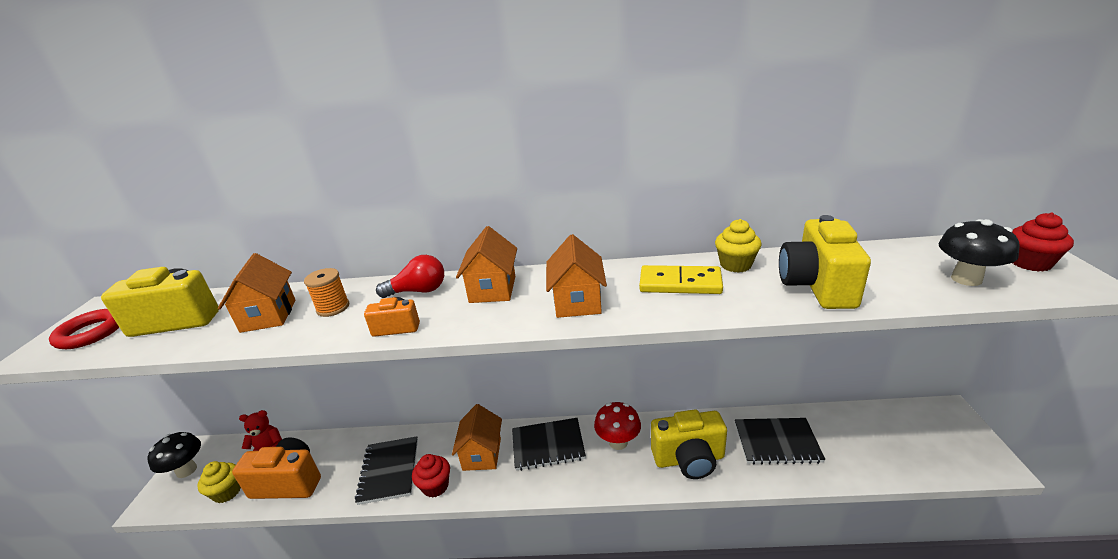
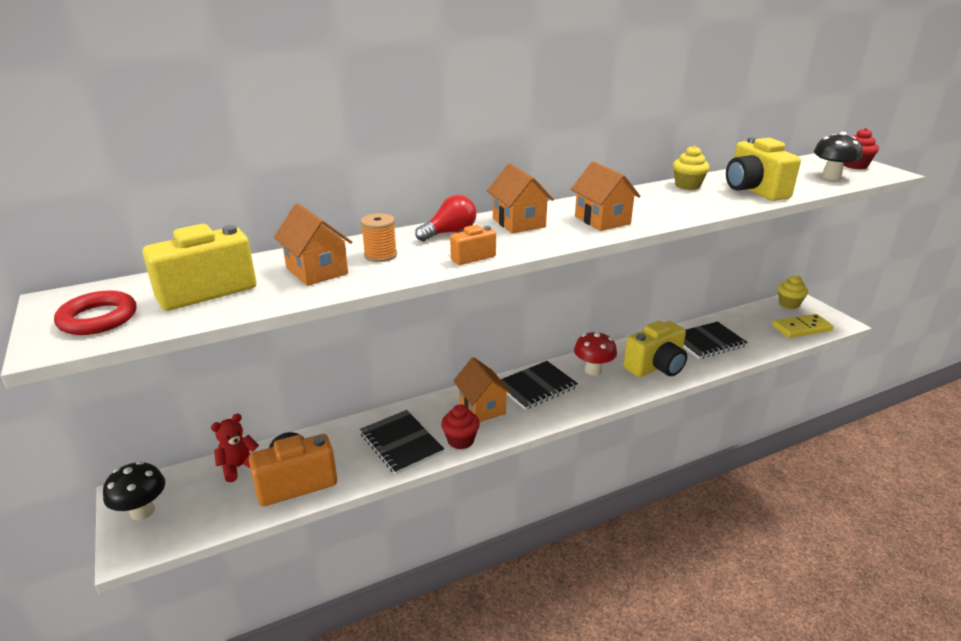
camera: 30 degrees left, 0 degrees up
(227, 492) = (226, 511): yellow cupcake -> yellow cupcake (789, 304)
(680, 283) = (663, 200): yellow domino -> yellow domino (802, 328)

